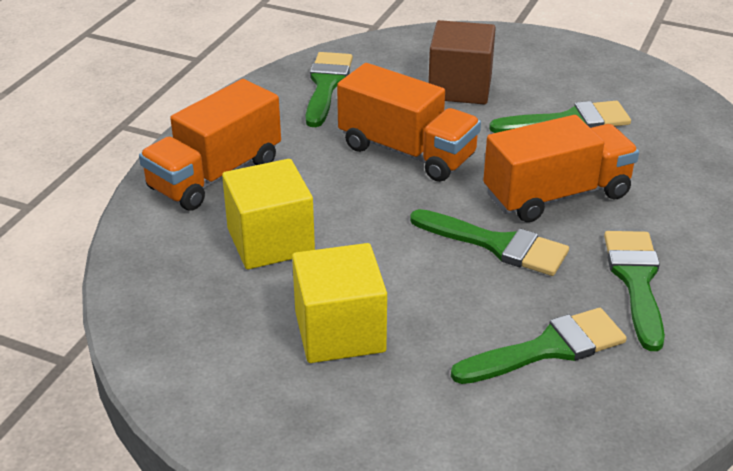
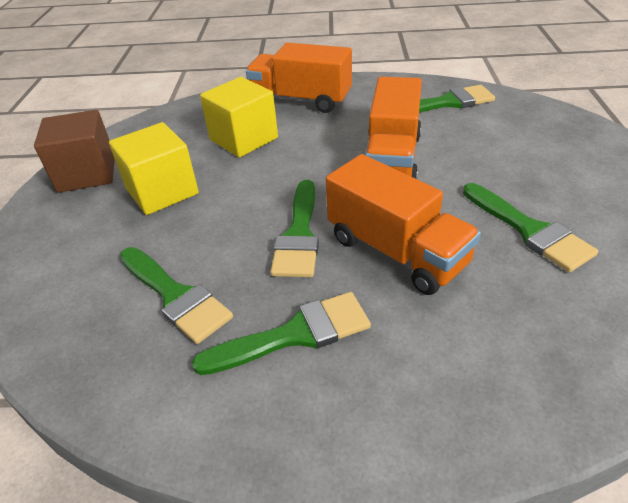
camera: 70 degrees right, 5 degrees up
(460, 88) = (514, 157): brown cube -> brown cube (87, 173)

